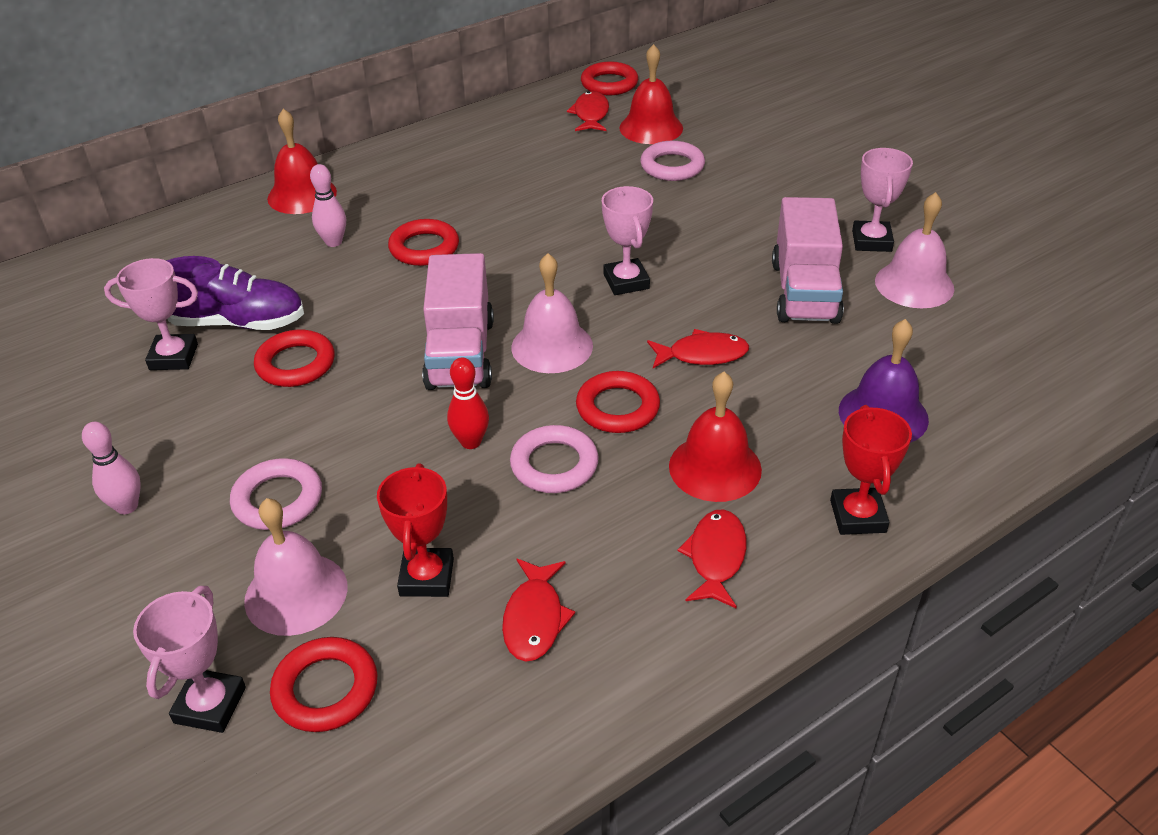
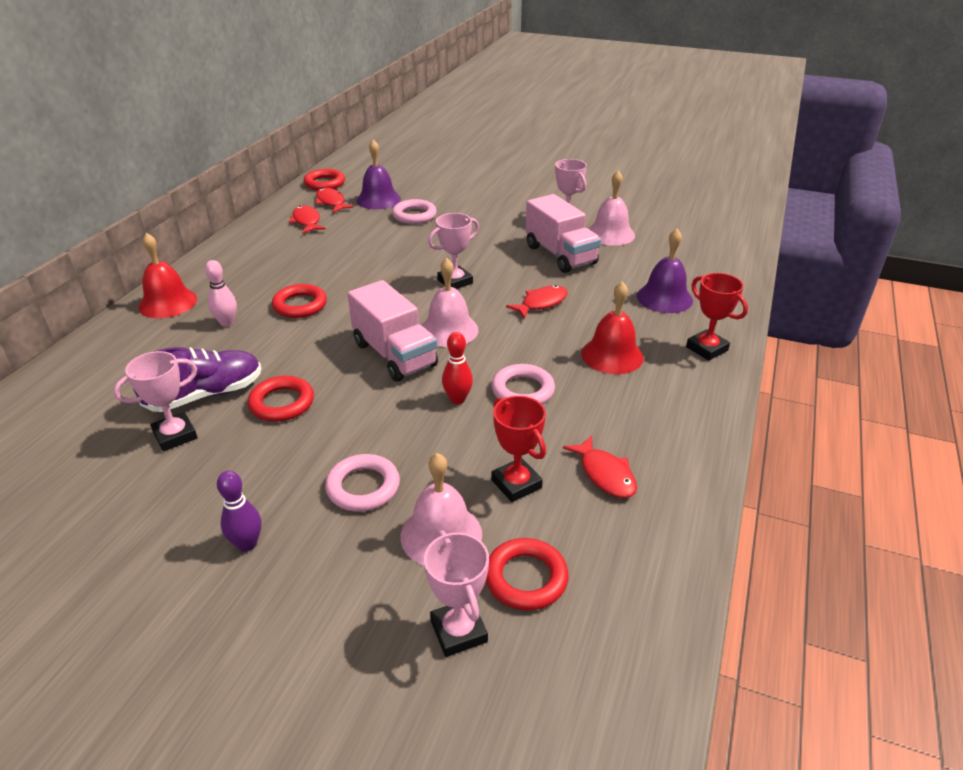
camera: 35 degrees left, 5 degrees down
(127, 506) = (247, 544): pink bowling pin -> purple bowling pin
(617, 407) = (525, 347): red ring -> none
(626, 281) = (455, 281): pink trophy -> pink trophy turned 75 degrees counterclockwise
(651, 128) = (378, 199): red bell -> purple bell
(715, 557) = (663, 398): red fish -> red fish (307, 221)

